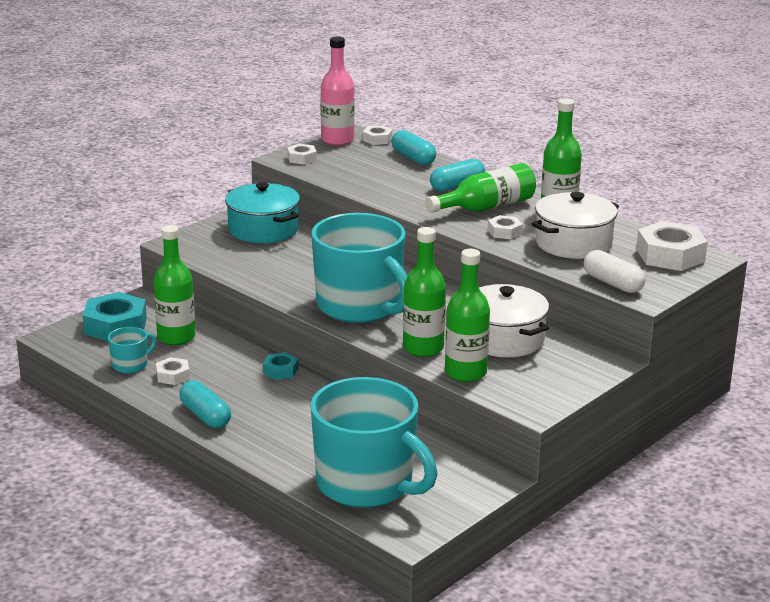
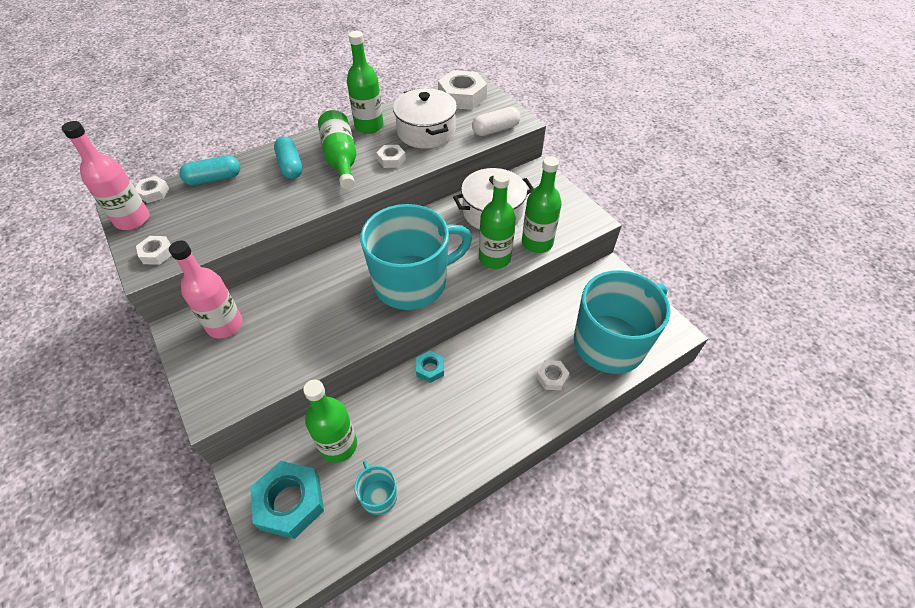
camera: 75 degrees left, 25 degrees up
(173, 376) = (412, 458): white nut -> white nut (552, 377)
(205, 416) = (491, 440): turquoise capsule -> none
(263, 229) = (225, 325): turquoise pot -> pink bottle

